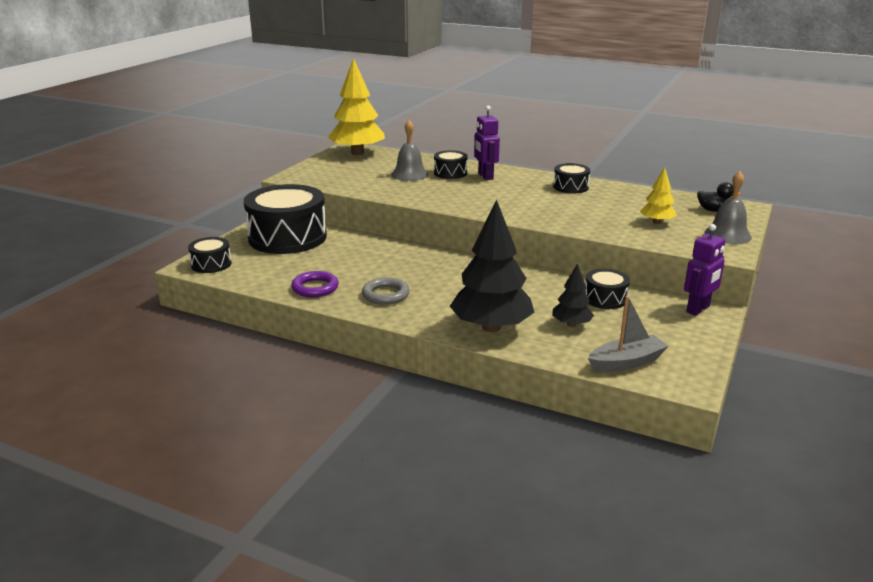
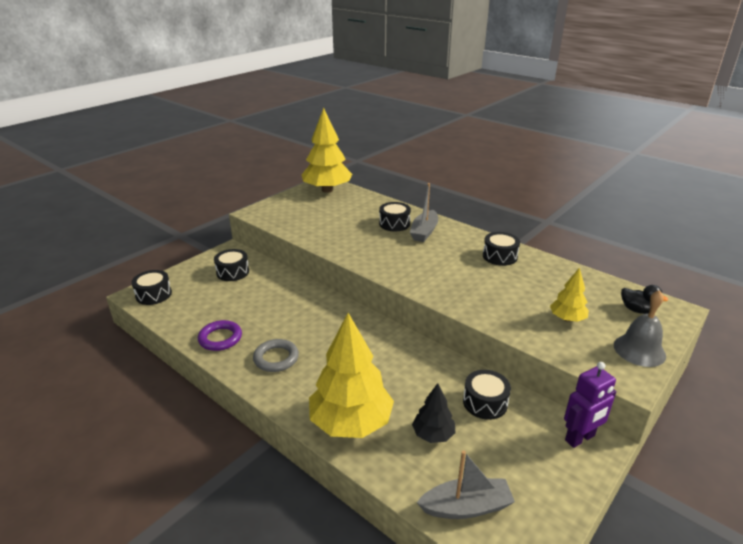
camera: 15 degrees right, 5 degrees up
(287, 237) = (233, 272): black drum -> black drum, size x0.47
(409, 174) = (357, 221): grey bell -> none
(485, 176) = (424, 232): purple robot -> grey boat
(491, 327) = (351, 423): black tree -> yellow tree

